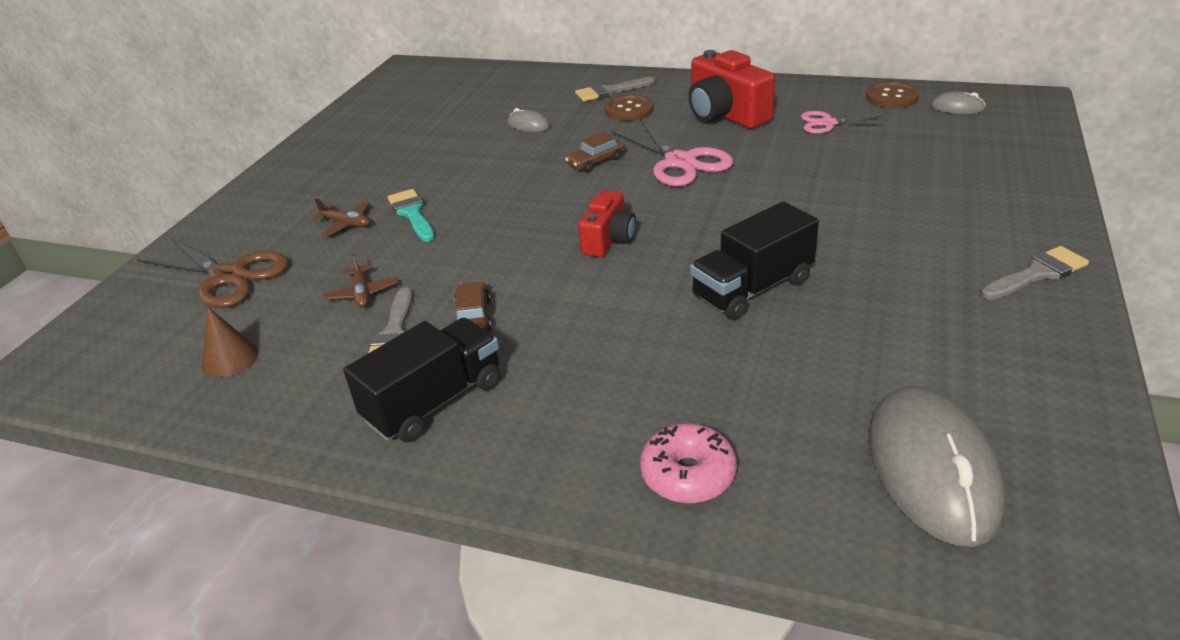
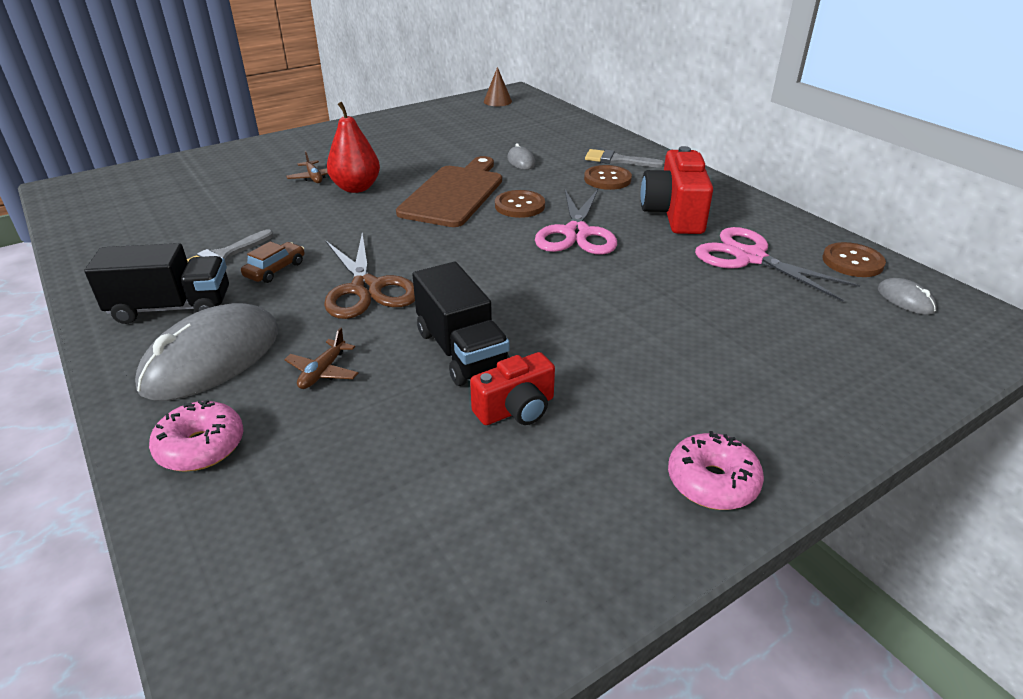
camera: 35 degrees right, 0 degrees up
(228, 276) = (214, 179): brown scissors -> brown scissors (366, 288)
(230, 358) = (139, 225): brown cone -> brown cone (497, 101)
(362, 293) = (251, 223): brown plane -> brown plane (323, 371)
(412, 213) = (356, 188): turquoise brush -> red pear
(519, 177) = (454, 194): none -> brown cutting board
(596, 161) = (519, 206): brown car -> brown button
(608, 240) = (432, 263): red camera -> red camera (516, 409)
(752, 289) = (461, 351): black truck -> black truck turned 120 degrees counterclockwise
(828, 123) = (750, 258): pink scissors -> pink scissors, size x1.68
(932, 469) = (337, 567): grey mouse -> grey mouse (212, 358)
(1037, 273) = (712, 482): grey brush -> pink donut

